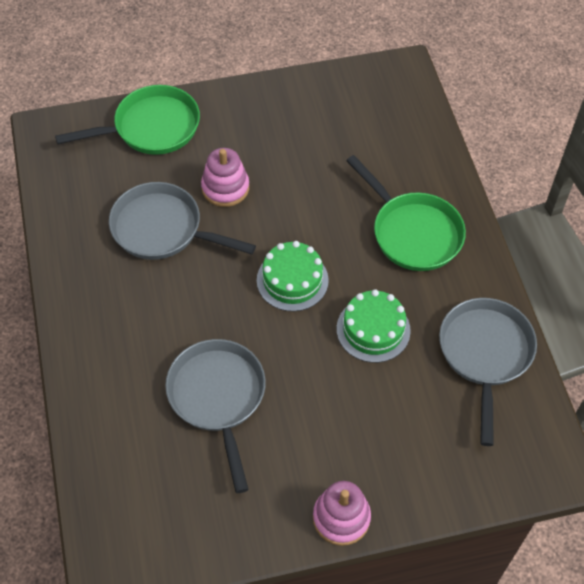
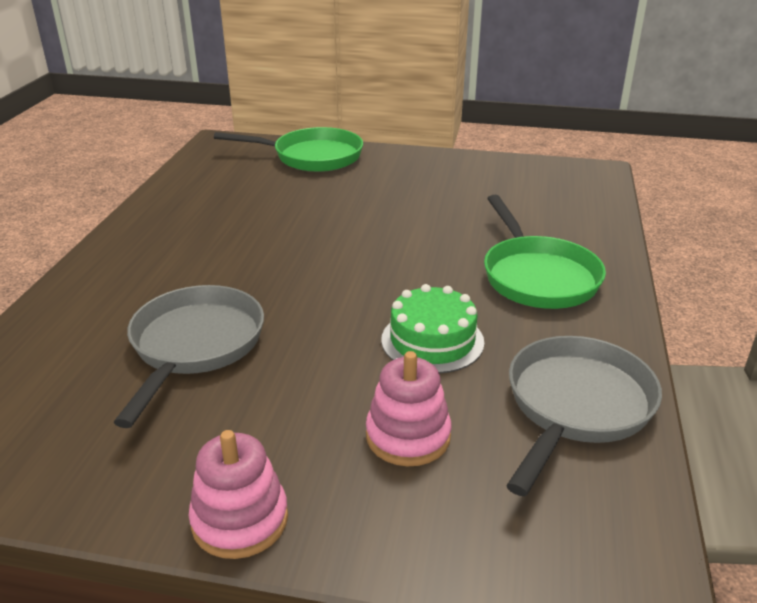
camera: 25 degrees right, 25 degrees down
(162, 229) = (262, 213): grey pan -> none
(225, 188) = (349, 202): pink stacking toy -> pink stacking toy (408, 436)
(292, 280) = (365, 277): green cake -> none

